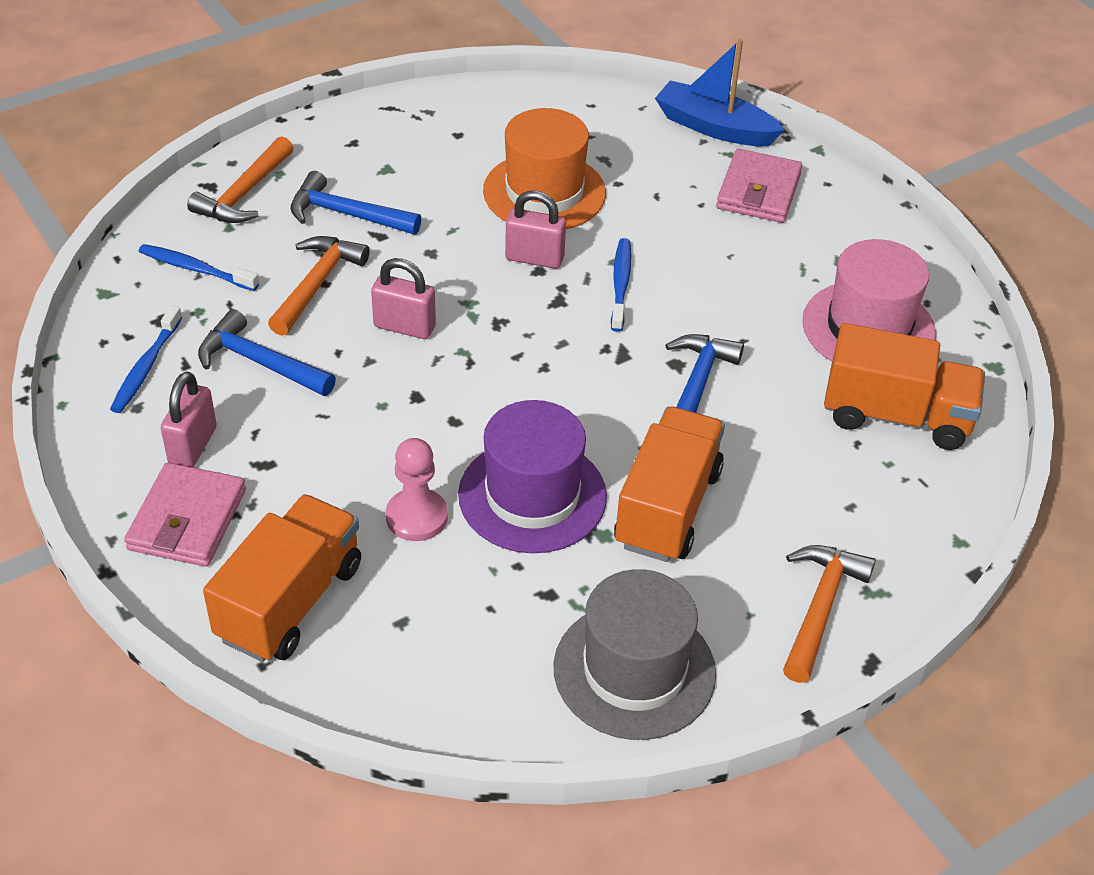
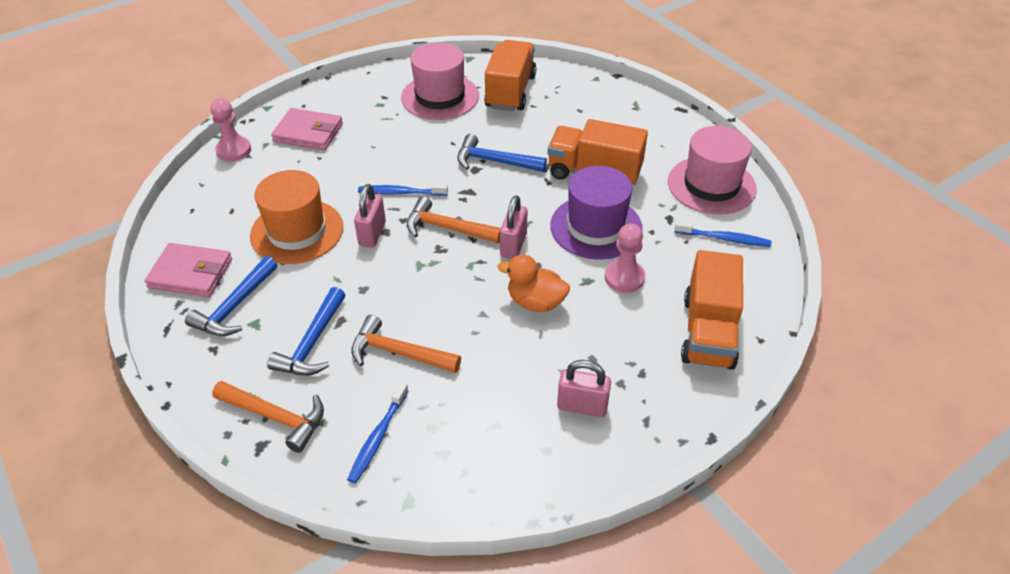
camera: 90 degrees left, 0 degrees up
(146, 367) = (501, 452): blue toothbrush -> blue toothbrush (724, 238)
(187, 520) = (653, 398): pink wallet -> pink wallet (191, 273)
(259, 362) = (489, 377): blue hammer -> blue hammer (235, 307)
(290, 601) = (708, 332): orange truck -> orange truck turned 105 degrees counterclockwise
(382, 414) = (535, 302): none -> orange duck
(404, 327) = (446, 297): pink padlock -> pink padlock (513, 245)
(634, 670) = (711, 185): grey hat -> pink hat
(714, 127) = (233, 150): blue boat -> pink pawn
(820, 608) = (651, 123): orange hammer -> orange hammer (447, 228)

